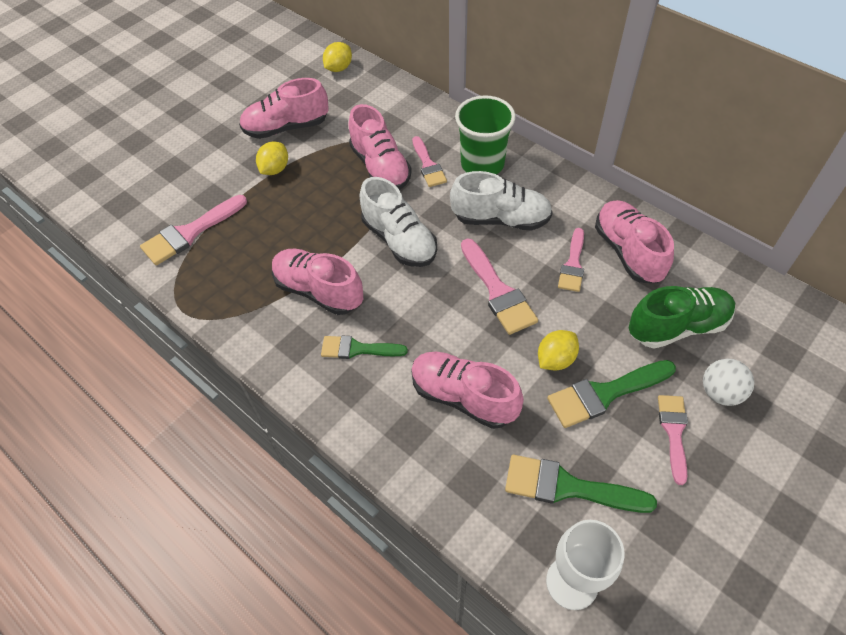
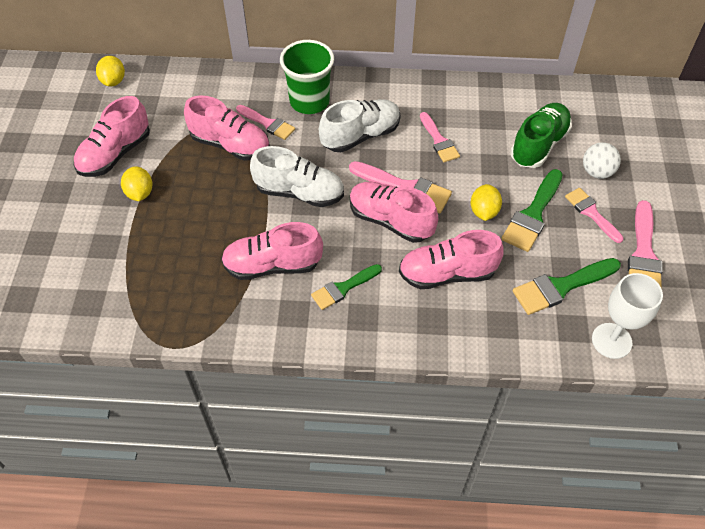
camera: 40 degrees left, 0 degrees up
(190, 232) = (115, 284): pink brush -> pink brush (643, 254)
(628, 252) = (467, 112): pink shoe -> pink shoe (390, 221)

